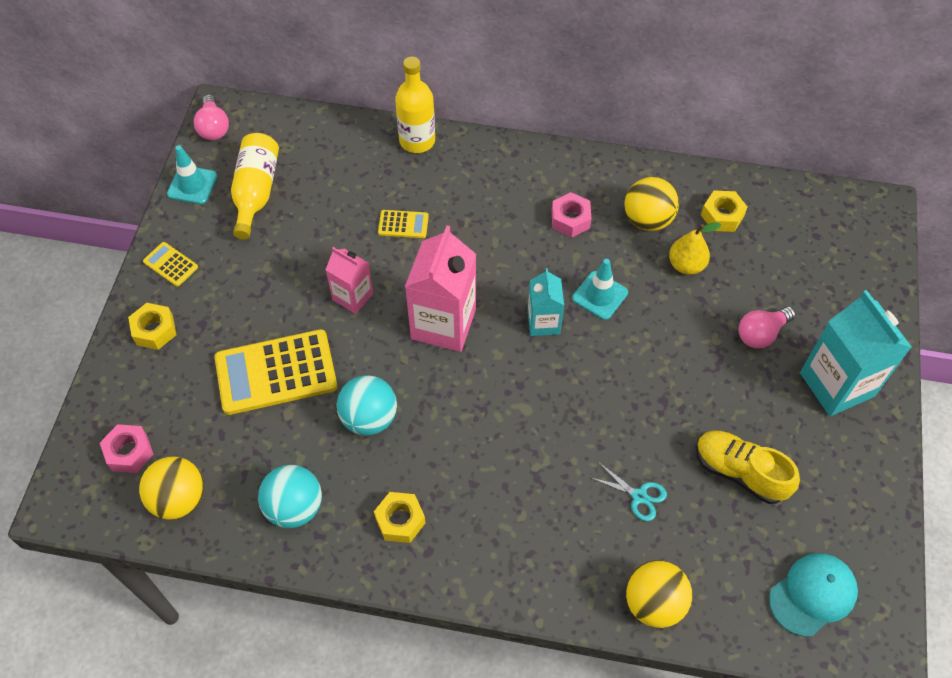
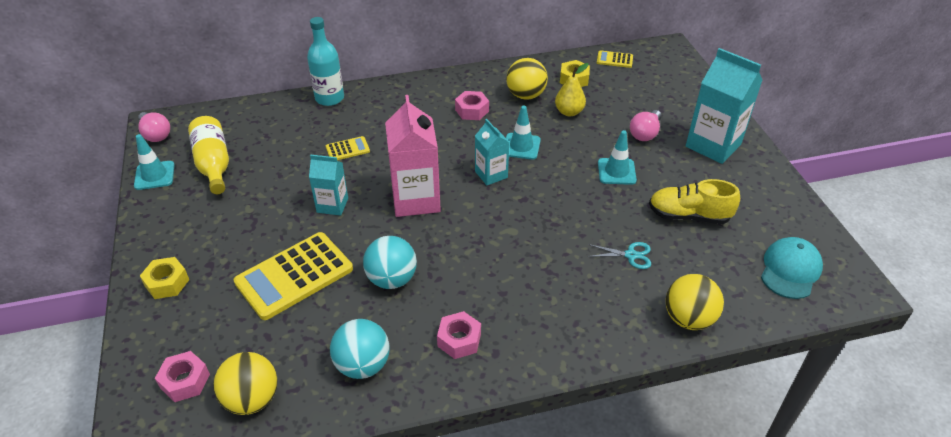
camera: 25 degrees left, 15 degrees down
(170, 264) = (160, 233): yellow calculator -> yellow calculator (614, 60)
(353, 296) = (332, 205): pink carton -> turquoise carton
(400, 520) = (459, 340): yellow nut -> pink nut
(417, 140) = (329, 98): yellow bottle -> turquoise bottle
(692, 376) = (616, 171): none -> turquoise traffic cone

